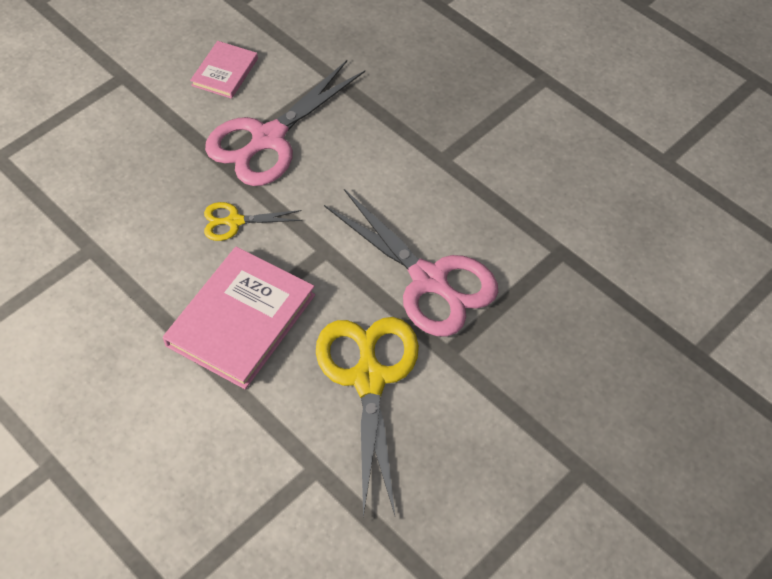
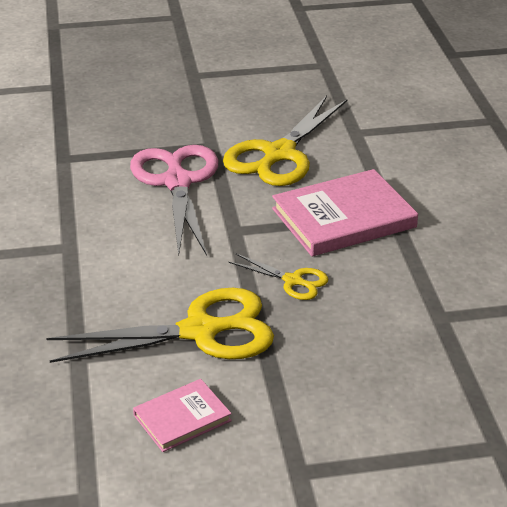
camera: 145 degrees left, 20 degrees down
(269, 138) = (200, 331): pink scissors -> yellow scissors

